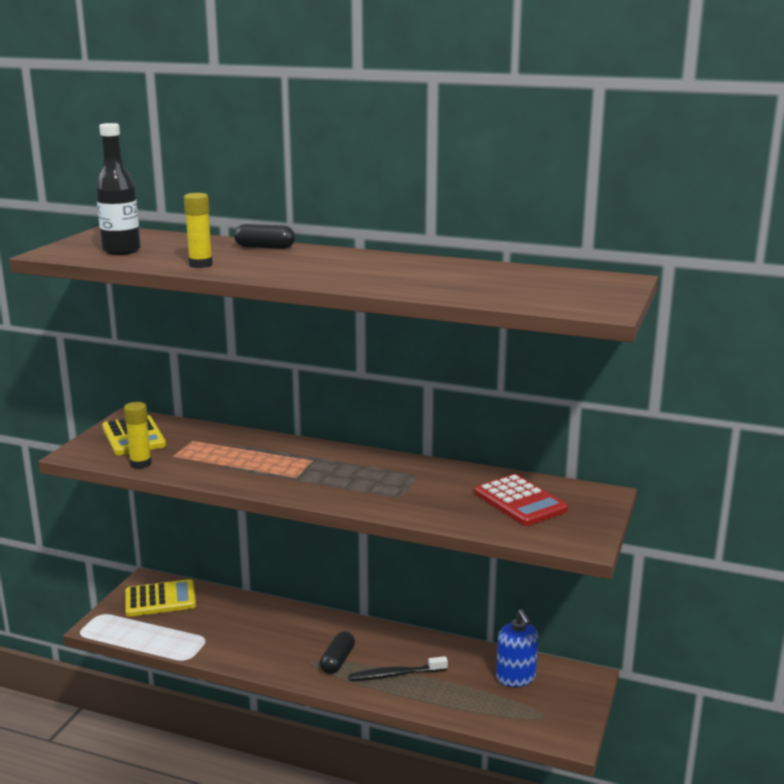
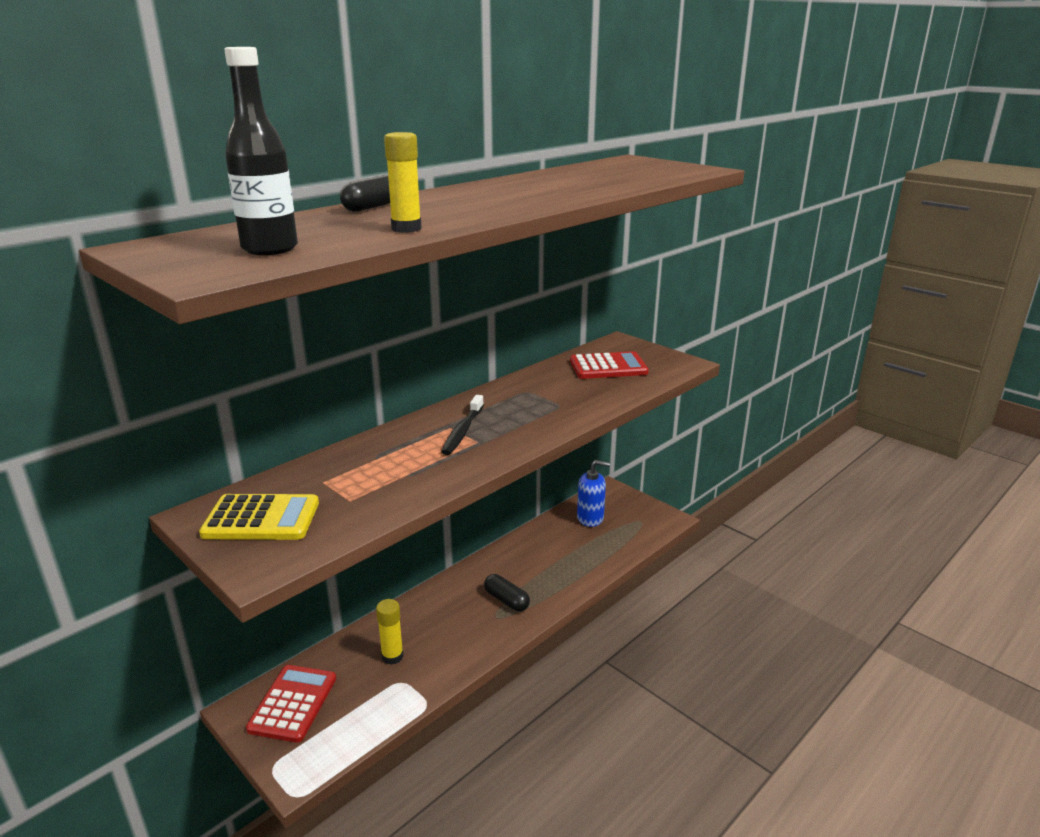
camera: 65 degrees left, 5 degrees up
(140, 464) = (348, 524): yellow glue stick -> yellow glue stick (392, 656)
(160, 599) = (293, 703): yellow calculator -> red calculator
(396, 674) = (548, 573): black toothbrush -> black toothbrush (462, 431)

